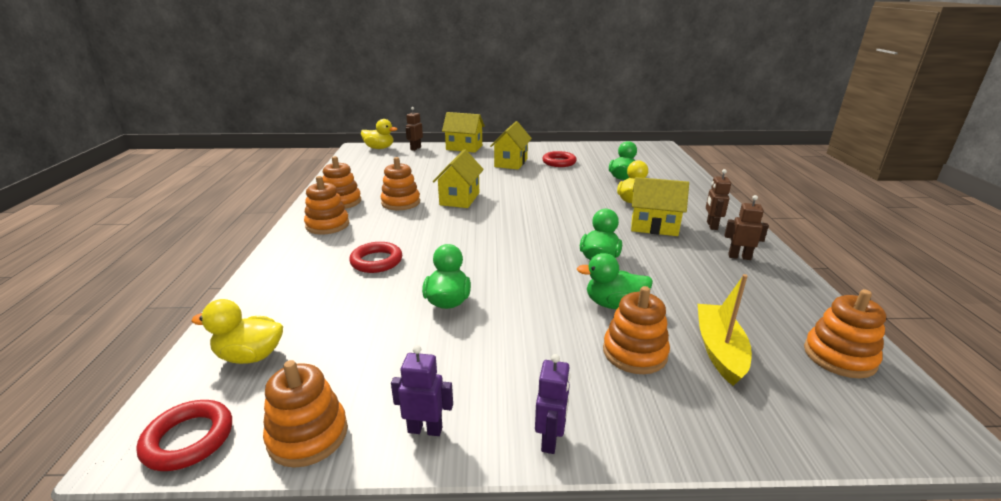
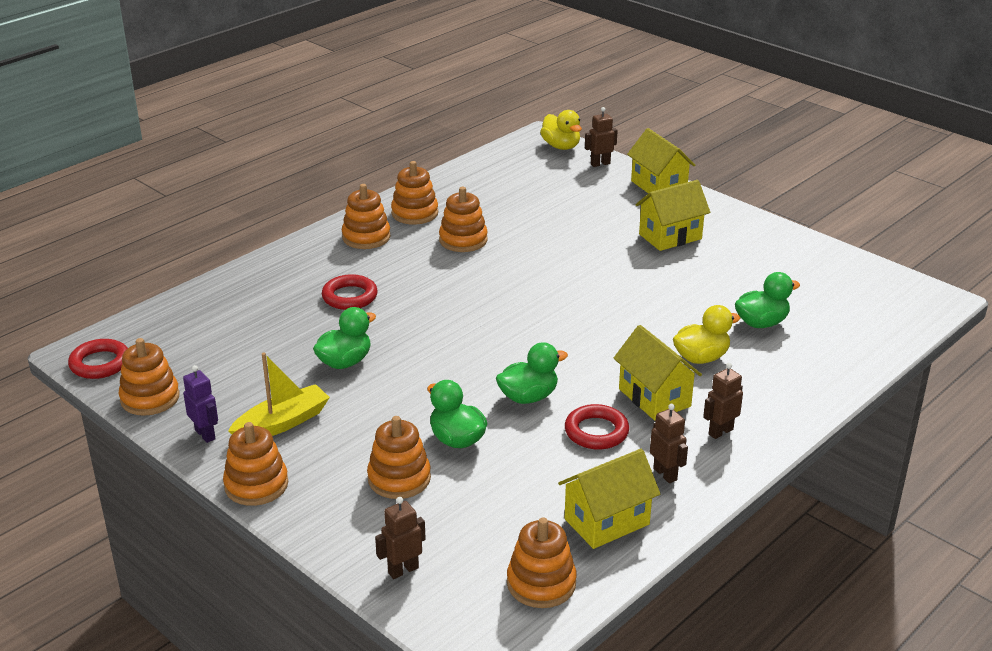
camera: 45 degrees right, 5 degrees up
(250, 356) = (180, 330): yellow duck -> none
(459, 199) = (524, 262): yellow house -> yellow house (607, 522)
(550, 440) = (256, 485): purple robot -> orange stacking toy
(559, 162) = (731, 262): red ring -> red ring (596, 432)
(719, 350) = (462, 518): yellow boat -> yellow boat (282, 423)
(773, 417) = (403, 570): none -> brown robot

